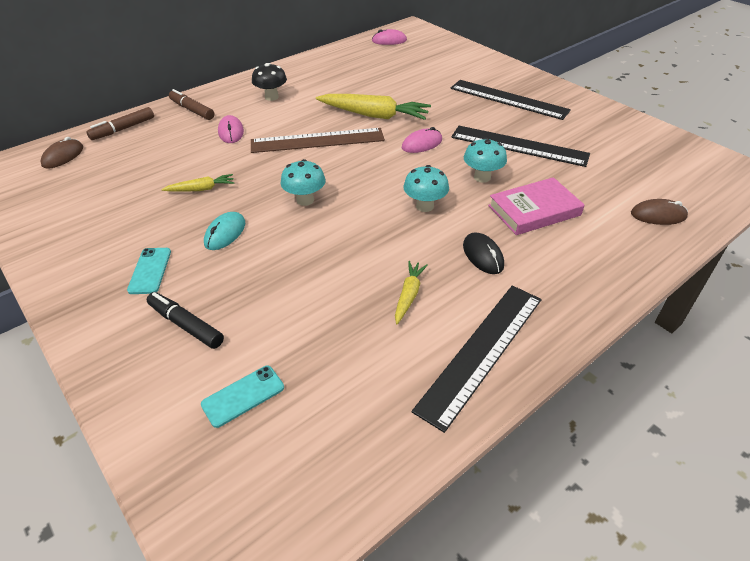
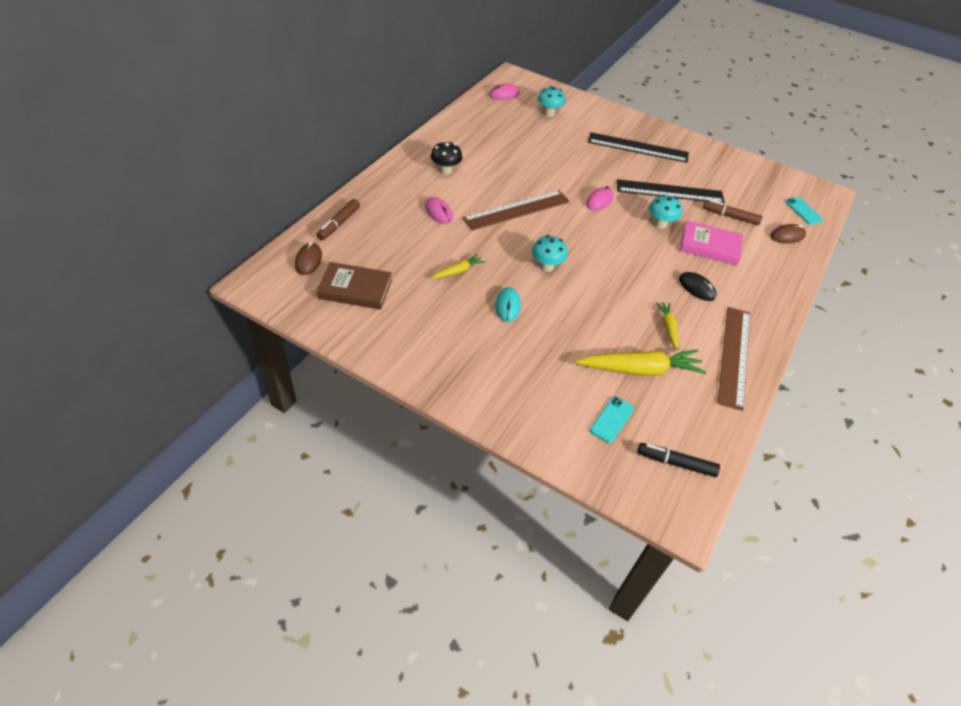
camera: 25 degrees left, 5 degrees up
(81, 189) = (355, 289): none -> brown book
(150, 271) = (476, 348): turquoise phone -> turquoise phone (803, 211)
(186, 325) = (537, 382): black marker -> black marker (676, 463)
(192, 110) = (385, 194): brown marker -> brown marker (730, 217)
(374, 115) = (545, 178): yellow carrot -> yellow carrot (640, 369)
(424, 206) = (635, 256): turquoise mushroom -> turquoise mushroom (549, 113)
(481, 351) = (734, 356): black ruler -> brown ruler
(534, 210) = (709, 246): pink book -> pink book turned 60 degrees clockwise

